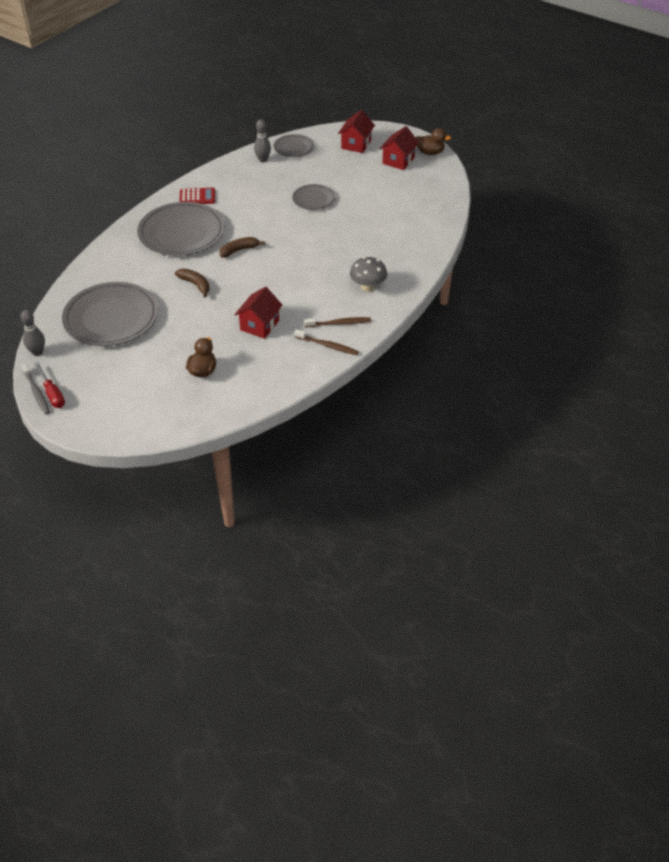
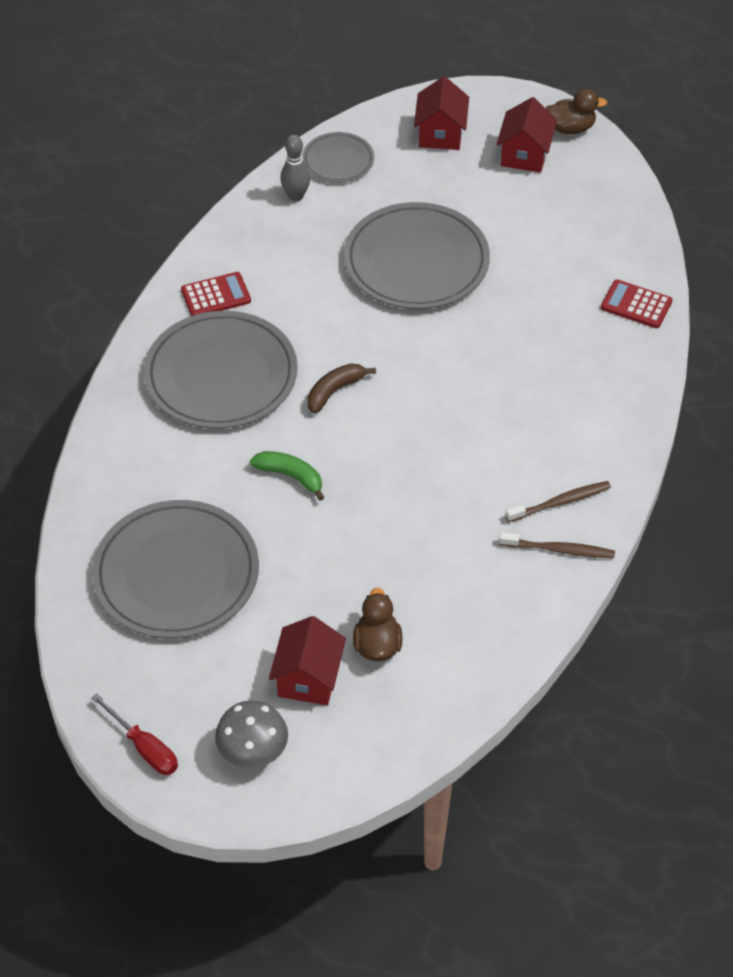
camera: 15 degrees left, 5 degrees up
(36, 393) = (116, 752): grey toothbrush -> none
(37, 352) = (81, 671): grey bowling pin -> none
(195, 284) = (290, 476): brown banana -> green banana
(259, 325) = (432, 534): red house -> red house (308, 678)
(314, 199) = (416, 261): grey plate -> grey plate, size x1.93
(368, 287) = (577, 420): grey mushroom -> grey mushroom (253, 751)
(428, 239) = (636, 305): none -> red calculator

